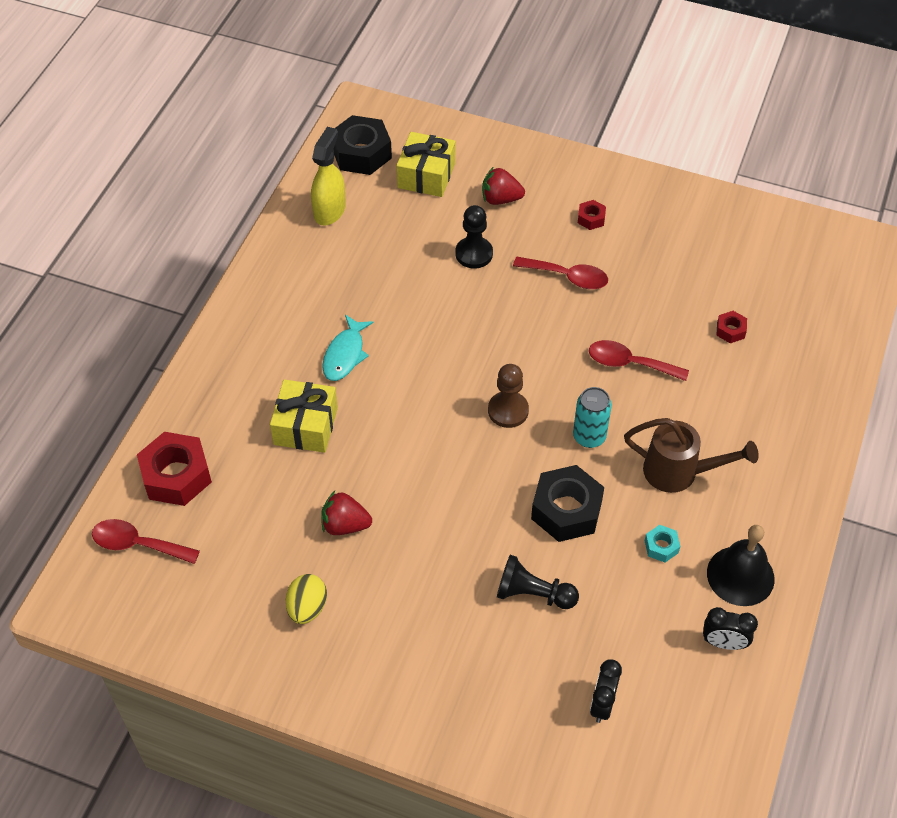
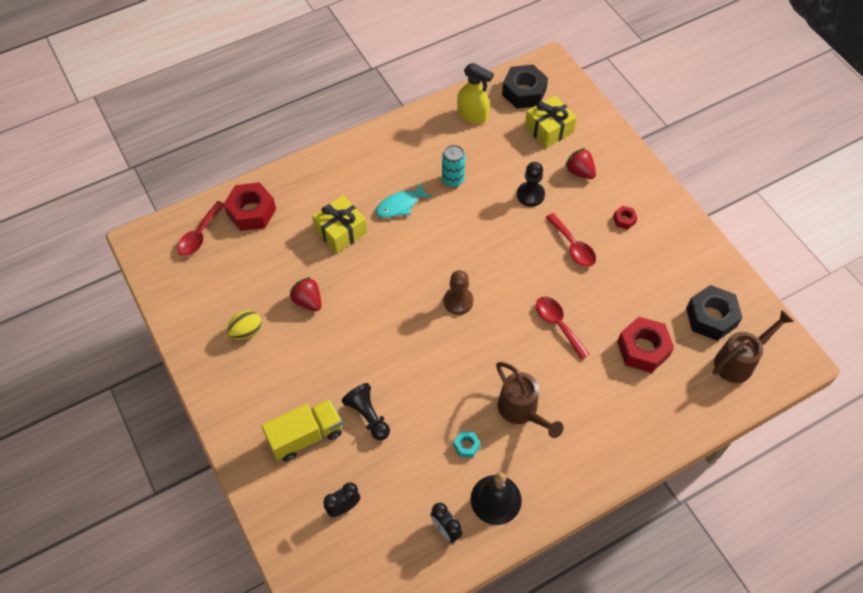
camera: 40 degrees right, 5 degrees up
(138, 544) = (199, 235): red spoon -> red spoon turned 120 degrees counterclockwise
(329, 210) = (472, 115): yellow spray bottle -> yellow spray bottle turned 60 degrees clockwise
(488, 665) = (305, 436): none -> yellow truck
(566, 510) = (433, 383): black nut -> black nut (711, 317)
(589, 436) = (489, 350): turquoise can -> turquoise can (453, 180)
(730, 330) = (643, 349): red nut -> red nut, size x2.11
(823, 281) = (739, 361): none -> brown watering can

